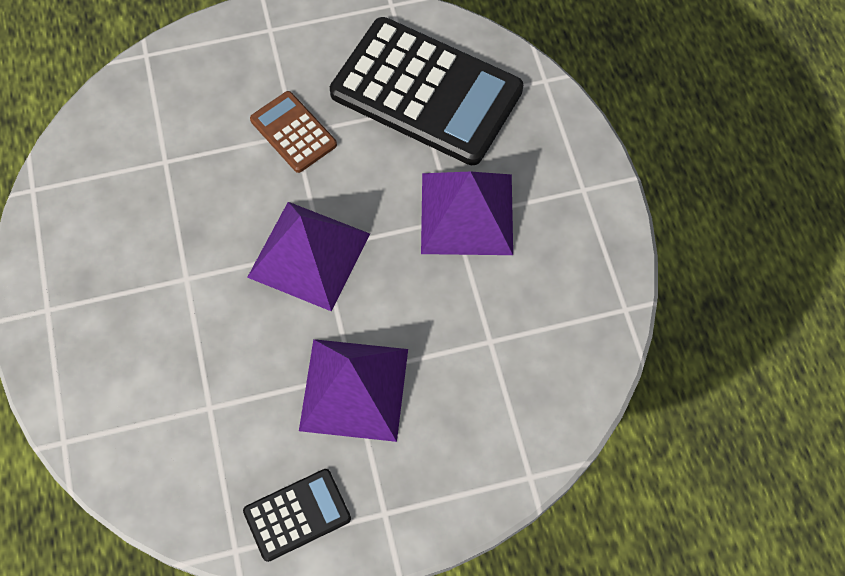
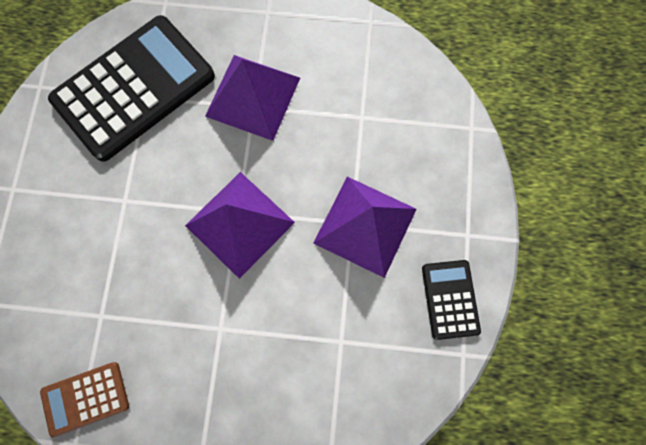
camera: 70 degrees left, 10 degrees up
(293, 132) = (122, 201): brown calculator -> brown calculator (85, 398)

